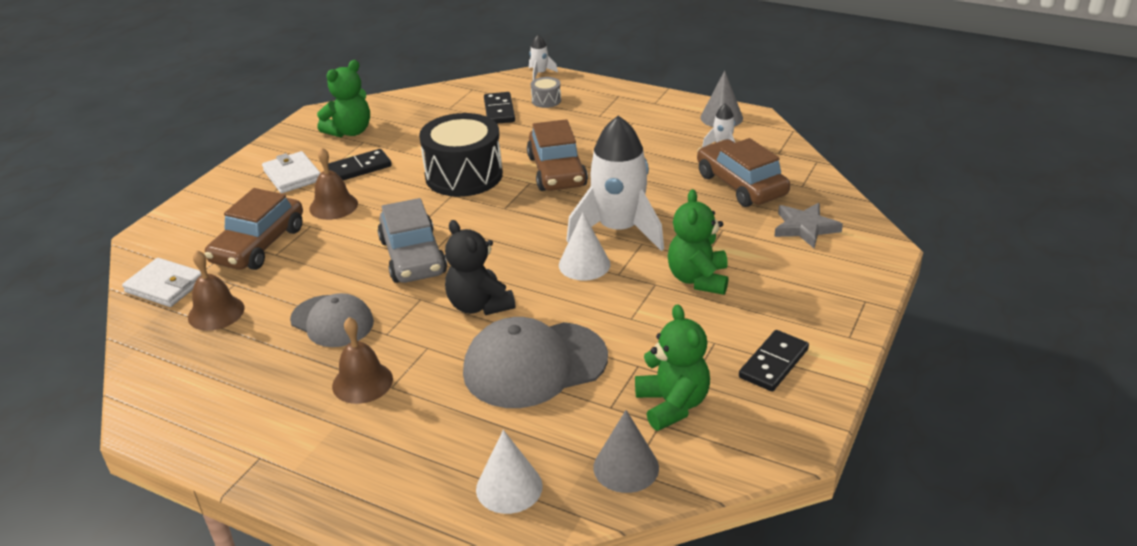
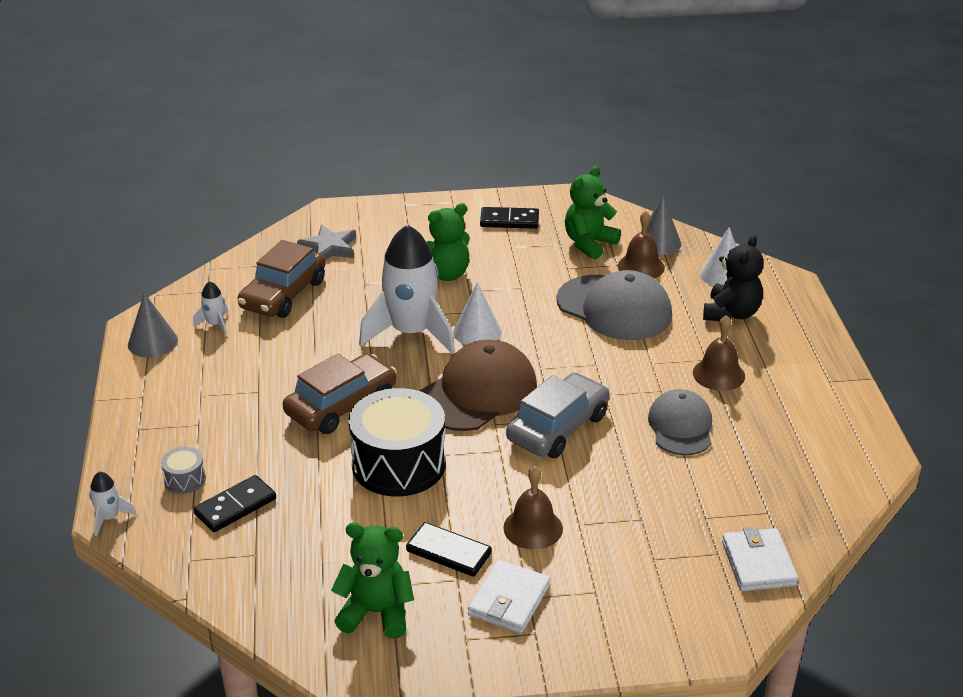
camera: 125 degrees left, 0 degrees up
(216, 312) = (747, 502): brown bell -> brown bell (641, 266)
(259, 245) = (641, 540): brown car -> none
(479, 305) = (580, 361): black teddy bear -> black teddy bear (731, 314)
(501, 235) = (478, 392): none -> brown cap

